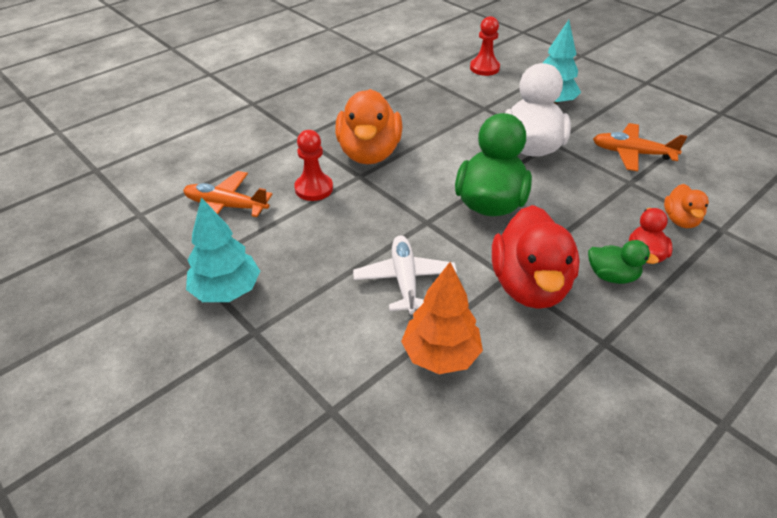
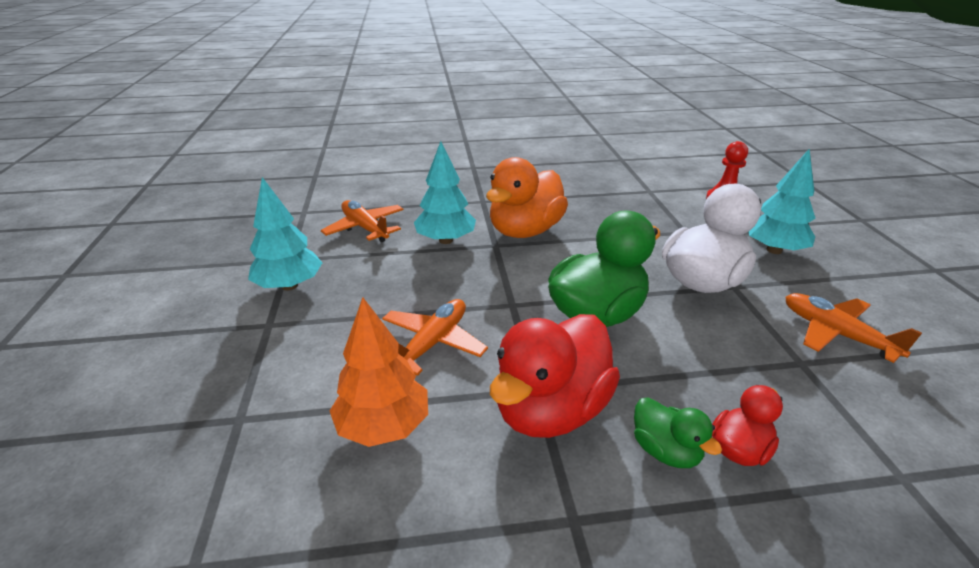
camera: 35 degrees right, 10 degrees down
(314, 188) = (445, 240): red pawn -> turquoise tree
(405, 280) = (432, 343): white plane -> orange plane
(680, 220) = (838, 435): orange duck -> none

